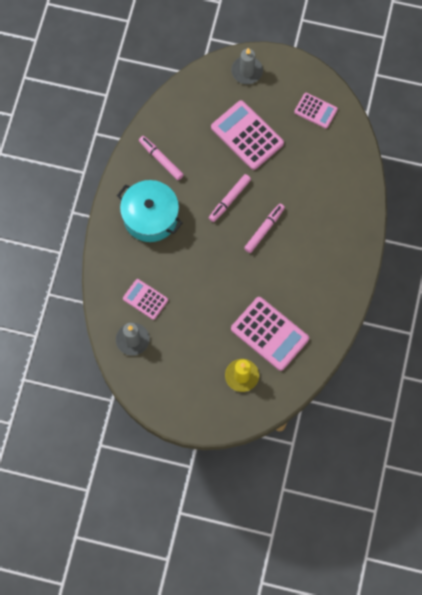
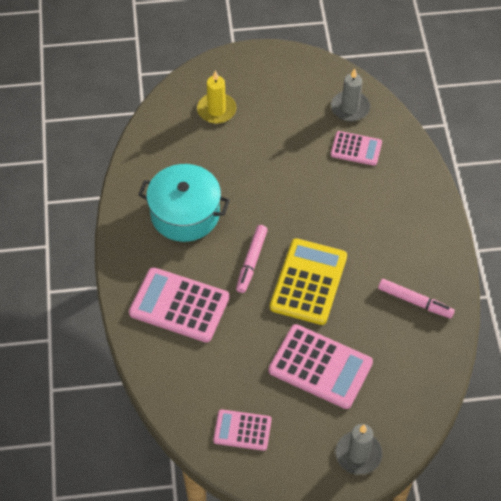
camera: 160 degrees right, 15 degrees down
(150, 217) = (394, 233): turquoise pot -> turquoise pot (185, 214)
(229, 199) = (308, 282): pink marker -> yellow calculator
(269, 334) = (202, 157): pink calculator -> pink calculator (179, 305)

